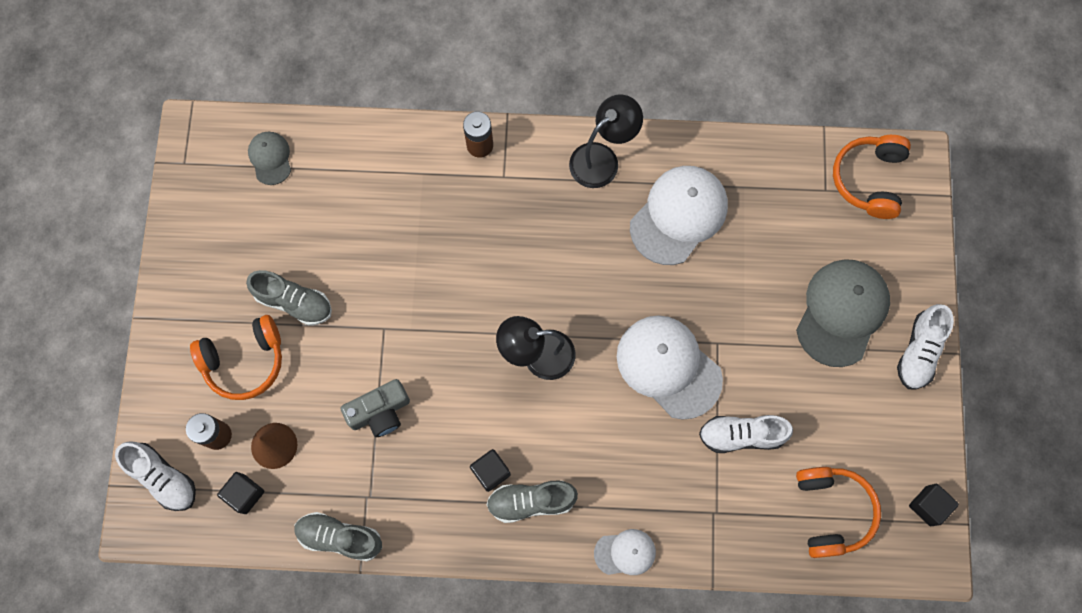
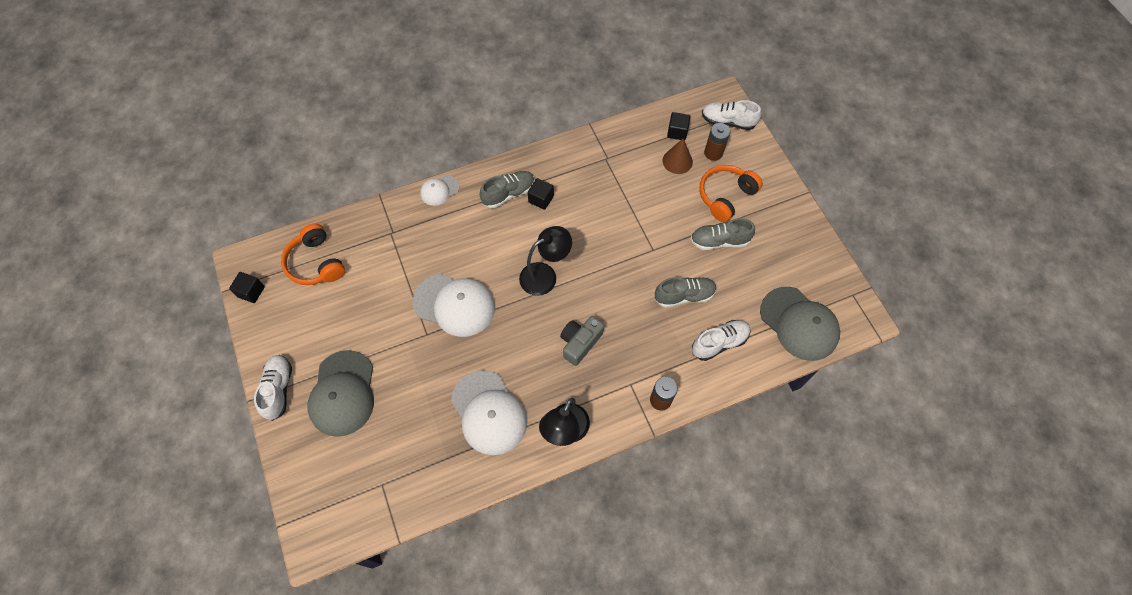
camera: 155 degrees right, 10 degrees down
(270, 158) = (799, 323): grey cap -> grey cap, size x1.92
(340, 537) = (610, 133): grey shoe -> grey shoe (684, 296)
(380, 412) = (626, 203): grey camera -> grey camera (580, 343)
(678, 215) = (489, 412): white cap -> white cap turned 45 degrees counterclockwise
(741, 435) = (390, 283): white shoe -> white shoe (719, 343)
(869, 179) = (349, 509): orange headphones -> none

